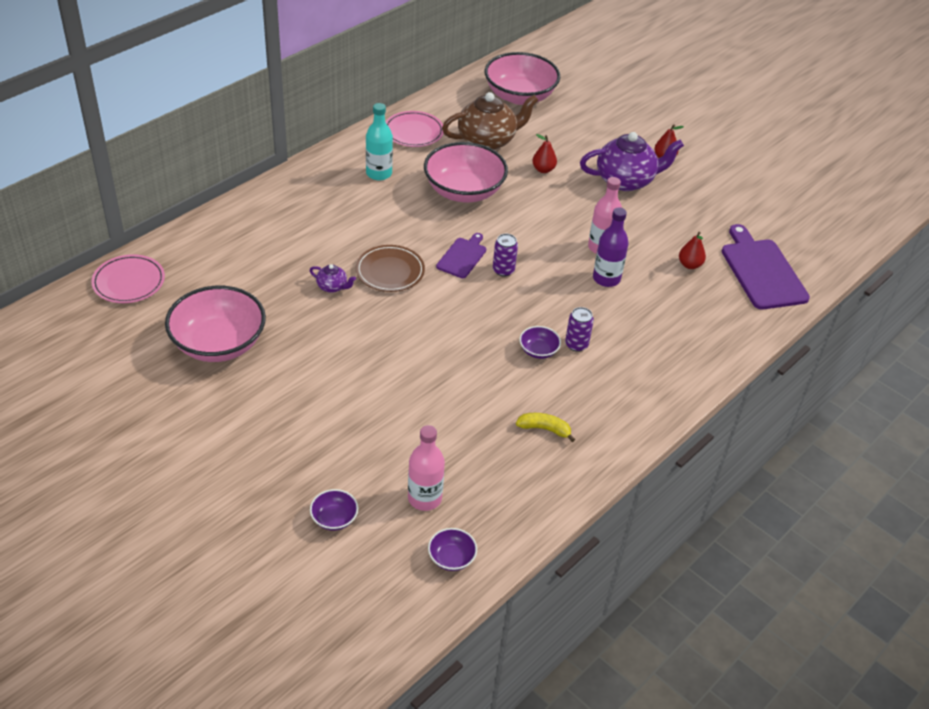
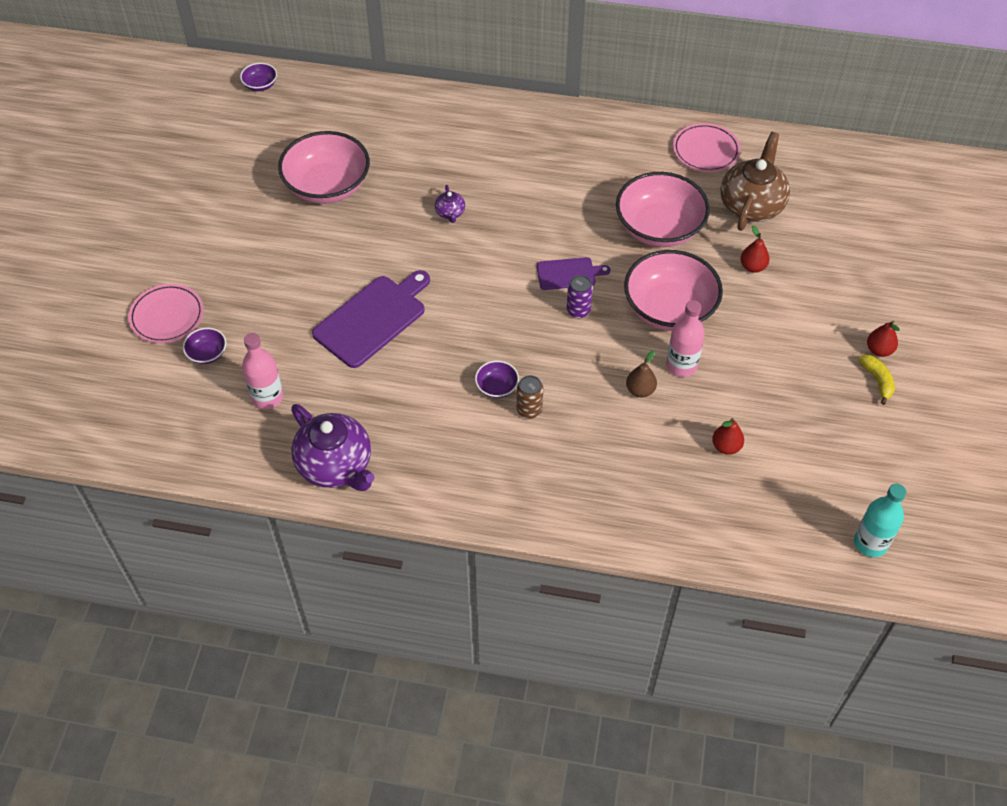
camera: 60 degrees right, 10 degrees up
(129, 282) = (347, 99): pink plate -> pink plate (167, 316)
(379, 173) = (622, 161): turquoise bottle -> turquoise bottle (870, 543)
(390, 271) = (503, 237): brown plate -> none
(451, 558) = (220, 446): purple bowl -> purple bowl (260, 85)
(487, 140) = (751, 205): brown teapot -> brown teapot turned 105 degrees counterclockwise
(520, 96) = (849, 192): pink bowl -> pink bowl (669, 309)
(544, 429) = (405, 438): yellow banana -> yellow banana (877, 380)
(576, 344) = (529, 410): purple can -> brown can
(606, 279) = (640, 390): purple bottle -> brown pear
(626, 180) = (806, 336): purple teapot -> purple teapot (336, 465)
(762, 271) = (777, 512): purple cutting board -> purple cutting board (373, 319)

